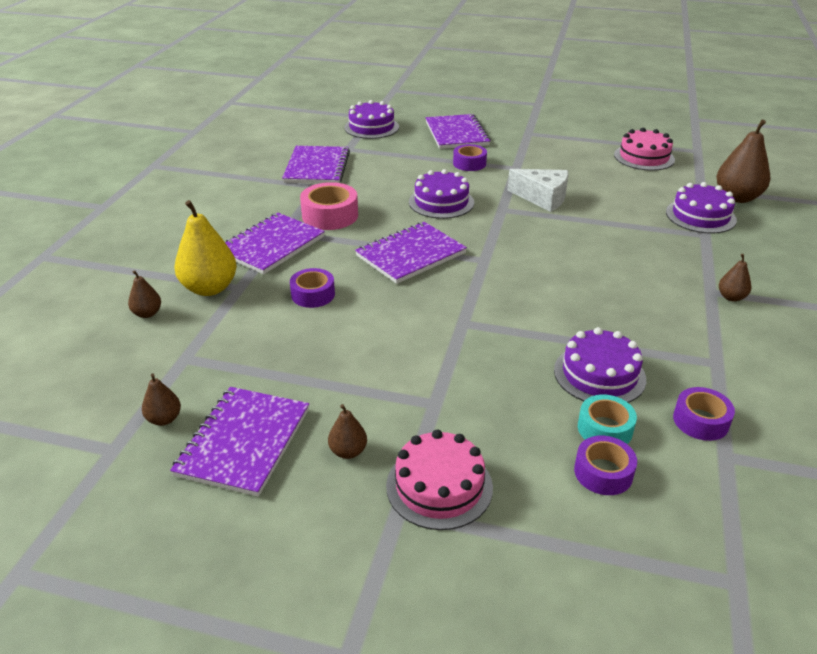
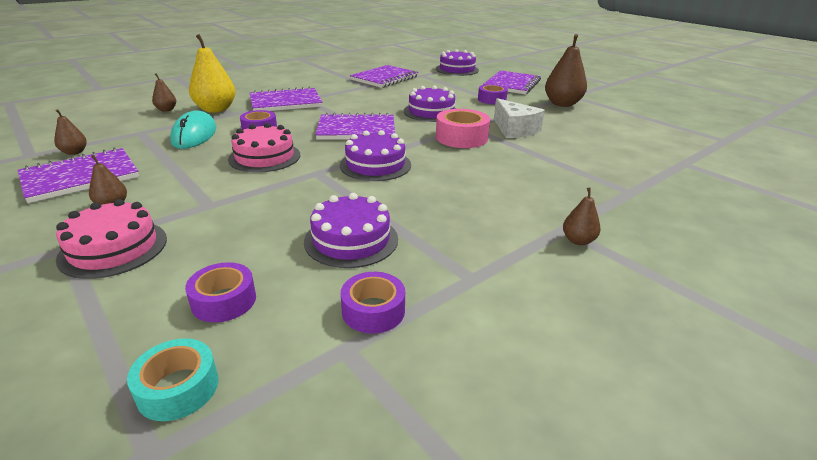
camera: 35 degrees right, 5 degrees down
(257, 333) = (194, 135): none -> turquoise mouse
(330, 215) = (346, 99): pink tape -> pink tape (461, 137)
(605, 429) = (284, 274): turquoise tape -> turquoise tape (178, 388)
(644, 157) = (657, 131): pink cake -> pink cake (264, 157)
(700, 216) = (649, 179): purple cake -> purple cake (375, 165)
(737, 198) = (716, 179): brown pear -> brown pear (562, 104)

